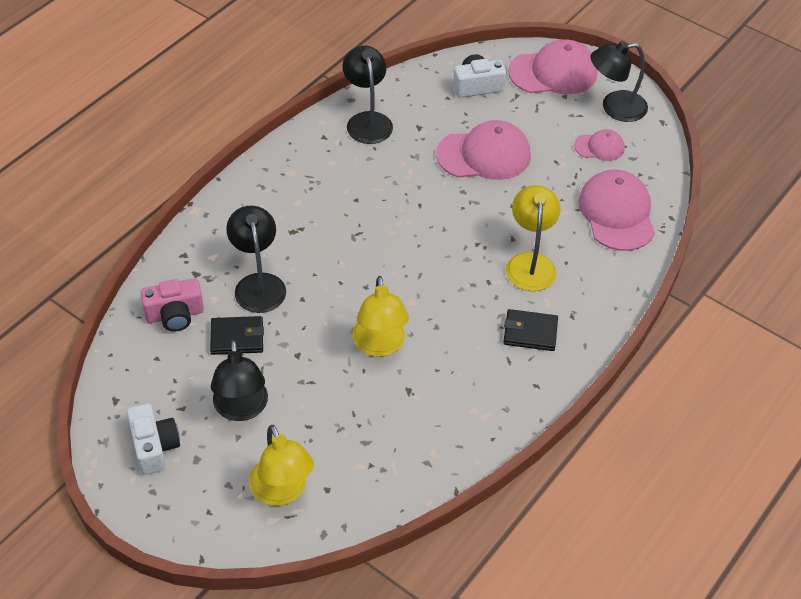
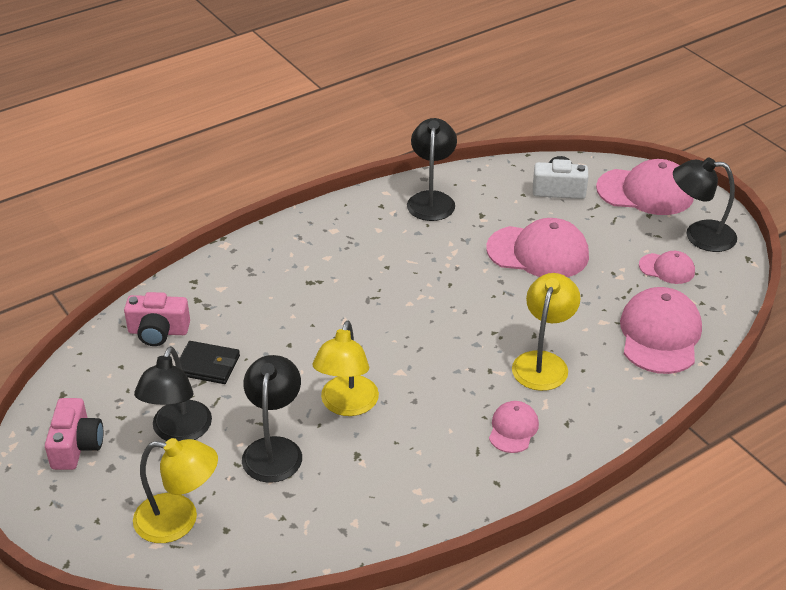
camera: 20 degrees right, 10 degrees down
(154, 447) = (76, 446): white camera -> pink camera
(258, 284) = (252, 322): black lamp -> black lamp (274, 449)
(282, 492) = (179, 520): yellow lamp -> yellow lamp turned 75 degrees counterclockwise
(530, 332) = (513, 429): black wallet -> pink cap

